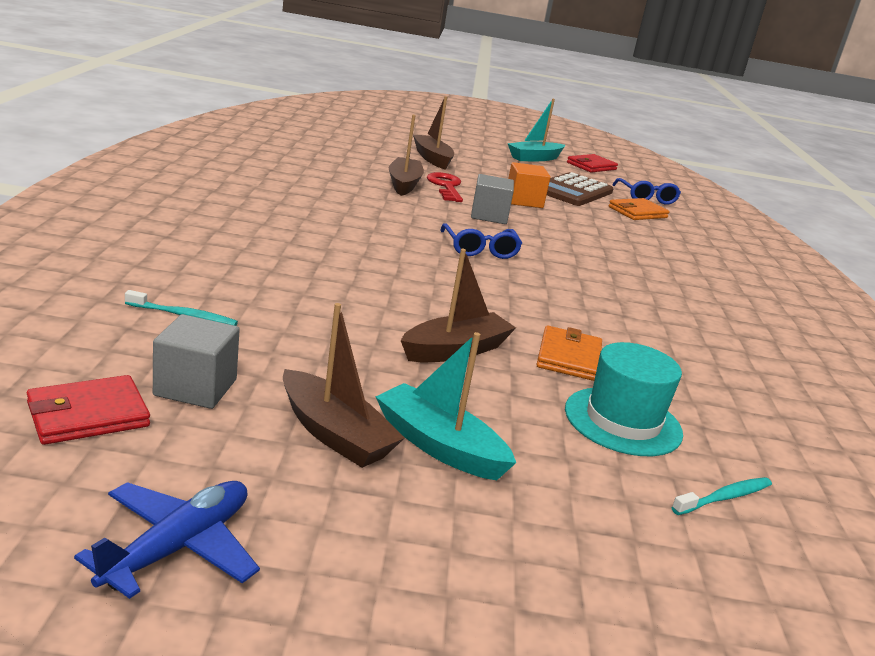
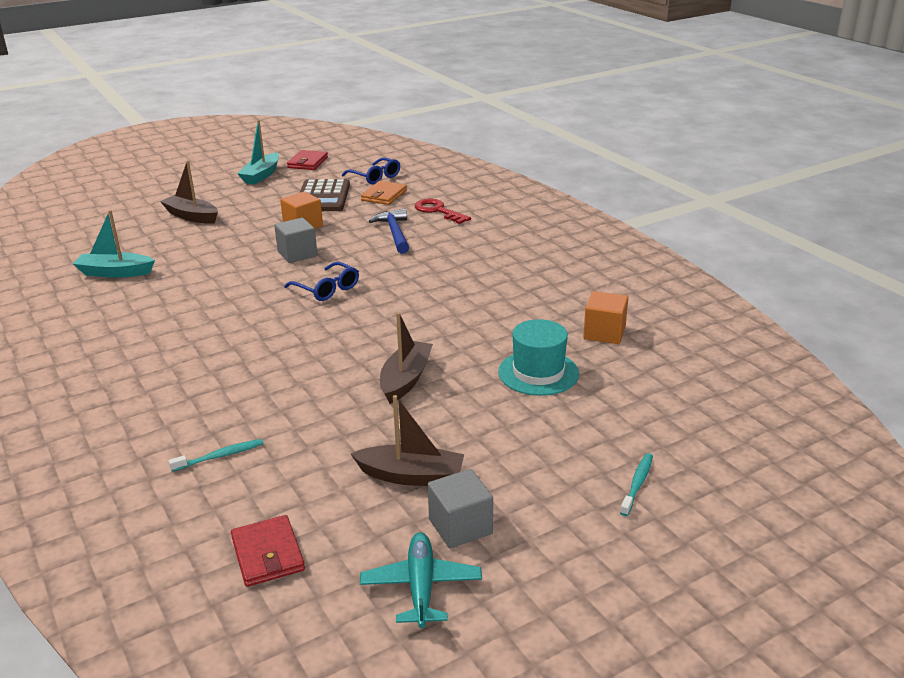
camera: 30 degrees left, 5 degrees up
(88, 415) = (268, 554): red wallet -> red wallet turned 45 degrees counterclockwise
(178, 547) = (421, 586): blue plane -> turquoise plane
(195, 387) = (300, 498): grey cube -> grey cube (460, 526)
(404, 184) = (205, 255): brown boat -> none
(439, 446) = (470, 448): turquoise boat -> turquoise boat (115, 272)
(446, 186) = (236, 241): red key -> red key (438, 211)
(568, 357) = (469, 346): orange wallet -> none
(610, 240) = (394, 233): none -> blue hammer
(724, 497) = (625, 389): turquoise toothbrush -> turquoise toothbrush (637, 484)
(764, 427) = (604, 333): none -> orange cube

